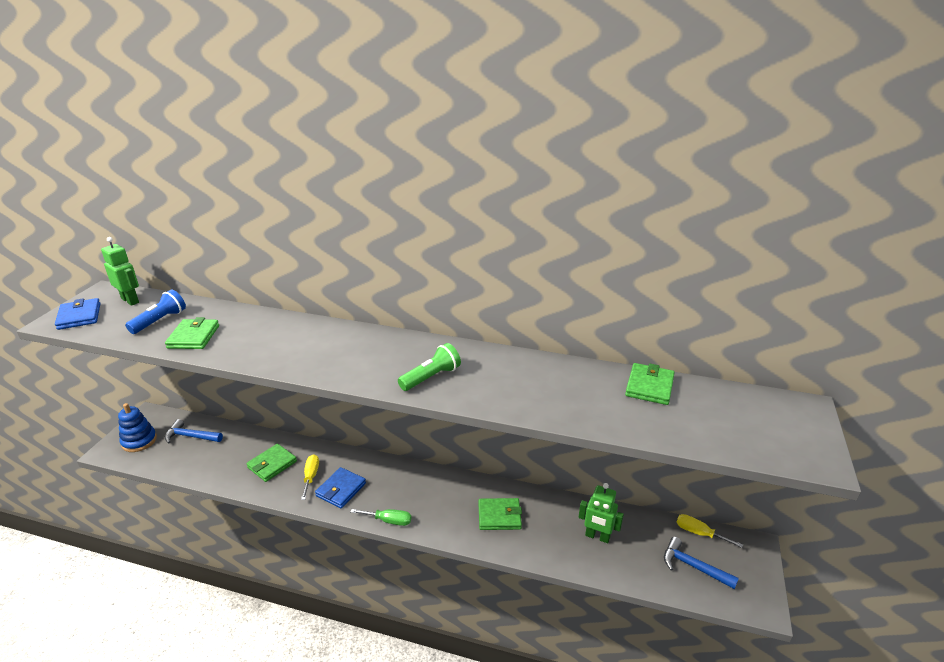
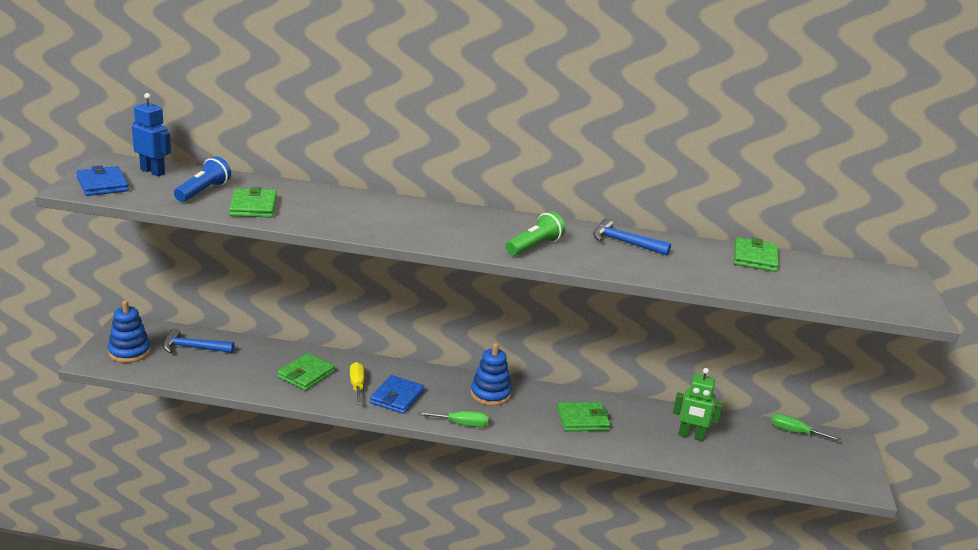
camera: 10 degrees left, 5 degrees down
(130, 300) = (153, 171): green robot -> blue robot
(423, 486) = (490, 394): none -> blue stacking toy
(693, 566) = (793, 458): blue hammer -> blue hammer (624, 242)
(699, 533) = (795, 432): yellow screwdriver -> green screwdriver

